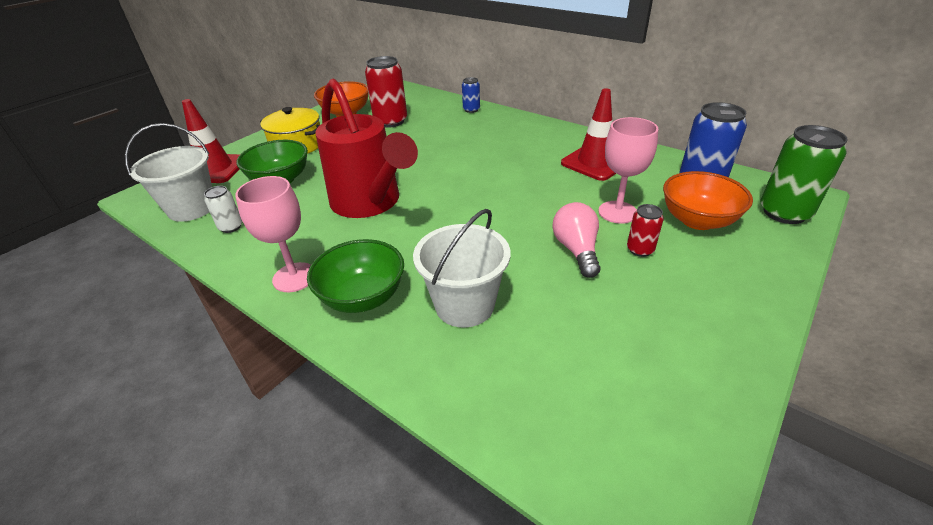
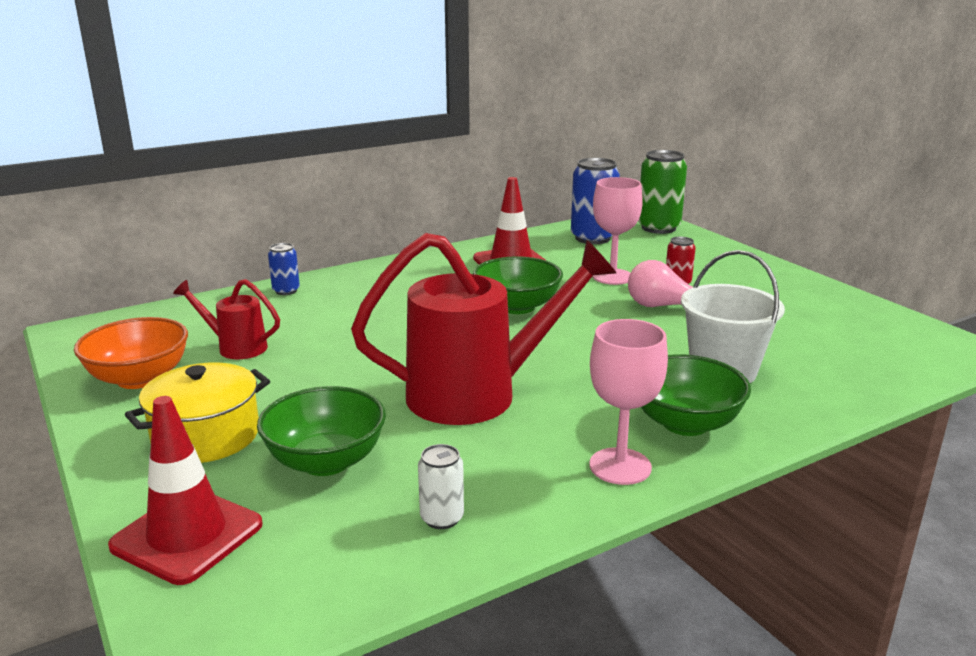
camera: 70 degrees left, 15 degrees down
(192, 208) = (331, 564): white bucket -> none
(390, 121) = (236, 347): red can -> red watering can
(514, 184) = (517, 307): none -> green bowl
(697, 220) = (648, 254): orange bowl -> none

